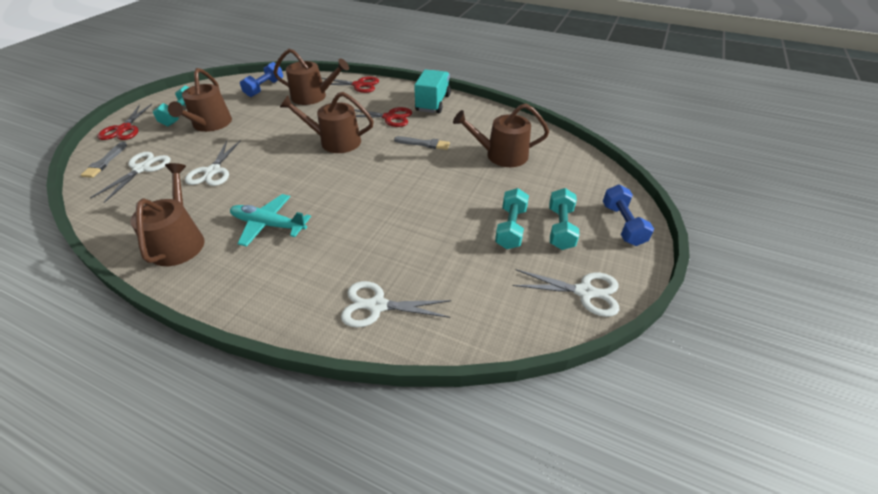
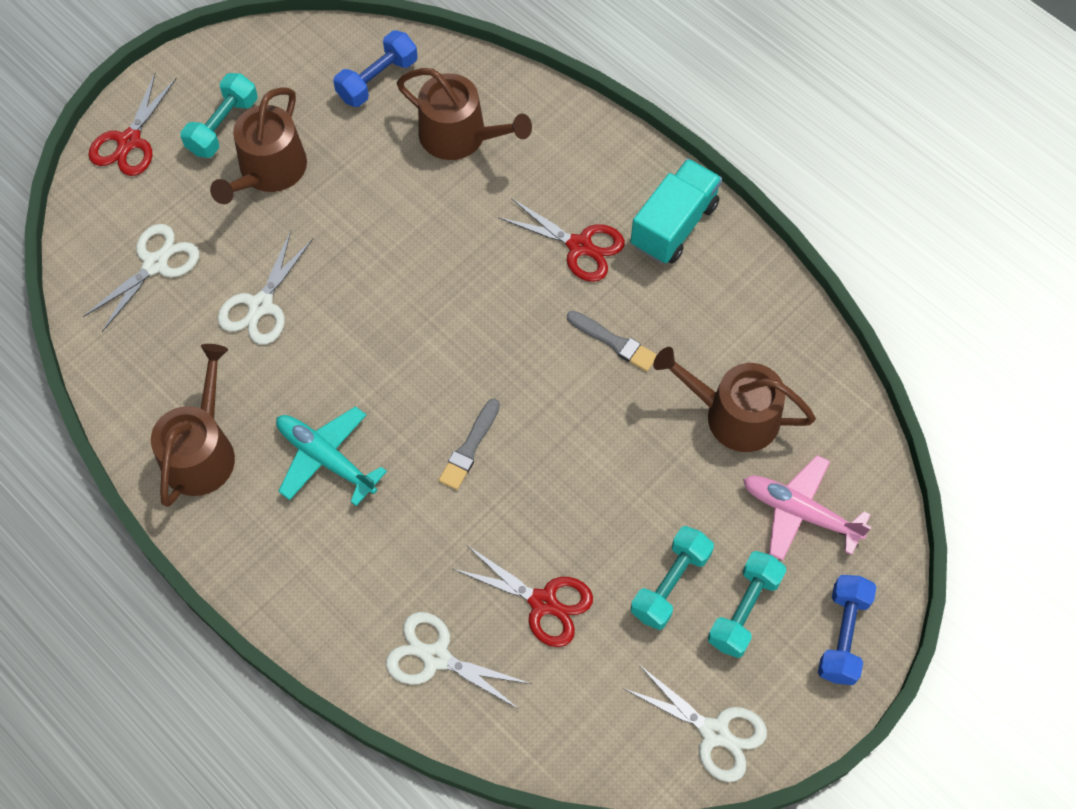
camera: 20 degrees right, 20 degrees up
(105, 162) = (101, 227): grey brush -> grey brush (470, 447)
(335, 141) = (467, 287): brown watering can -> none
(359, 85) = (554, 121): red scissors -> red scissors (543, 603)
(561, 181) = (800, 512): none -> pink plane

